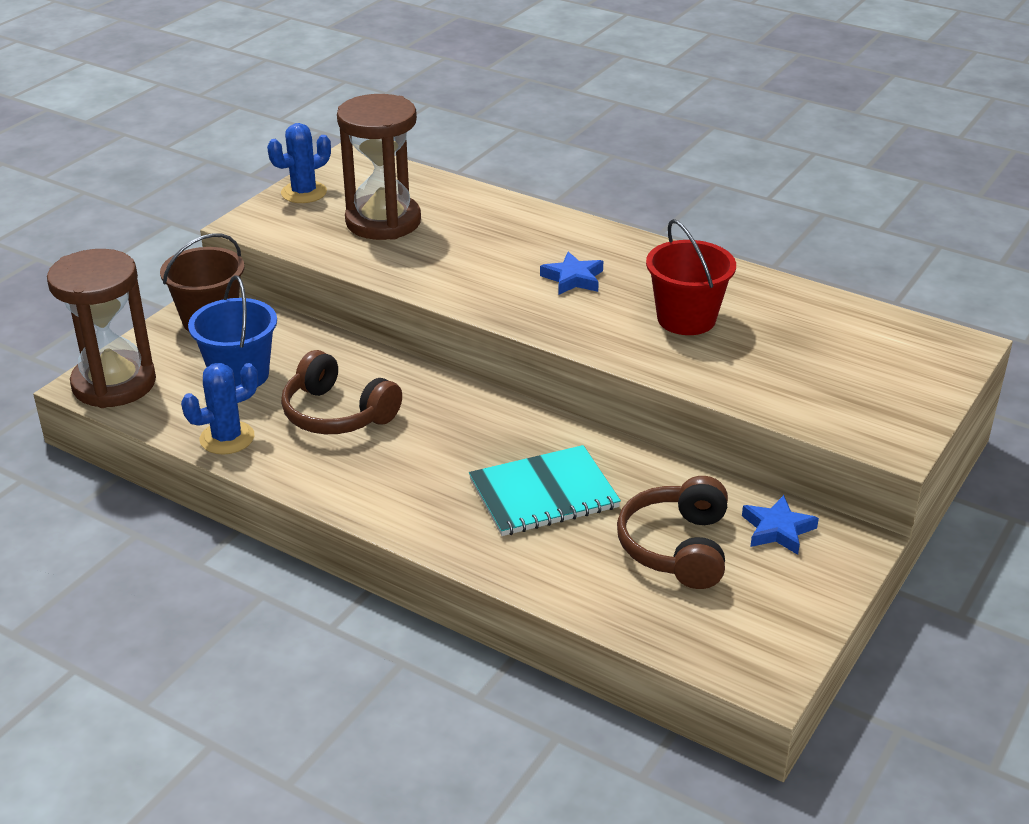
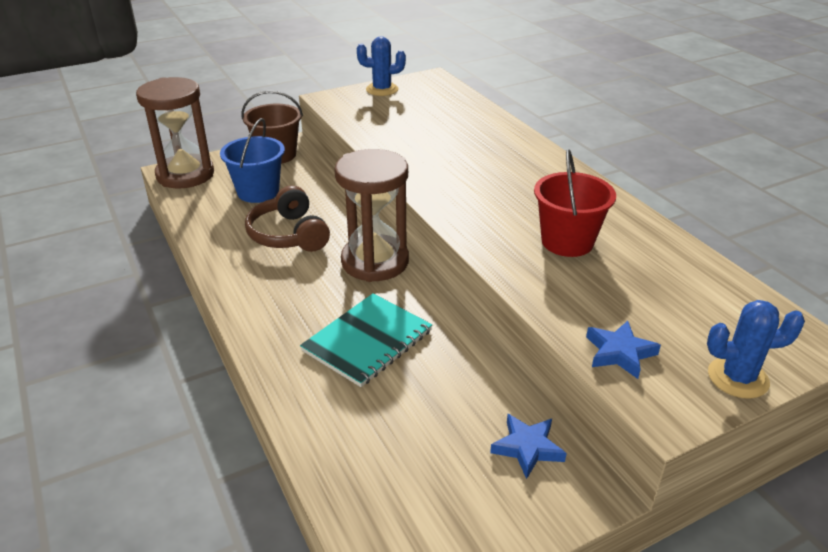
camera: 30 degrees right, 0 degrees up
(227, 438) = (209, 227): blue cactus -> blue cactus (738, 378)
(383, 222) = (412, 118): brown hourglass -> brown hourglass (375, 262)
(543, 493) = (367, 341): turquoise notebook -> turquoise notebook turned 60 degrees counterclockwise
(573, 279) = (506, 188): blue star -> blue star (619, 353)
(677, 547) = (428, 427): brown headphones -> none

